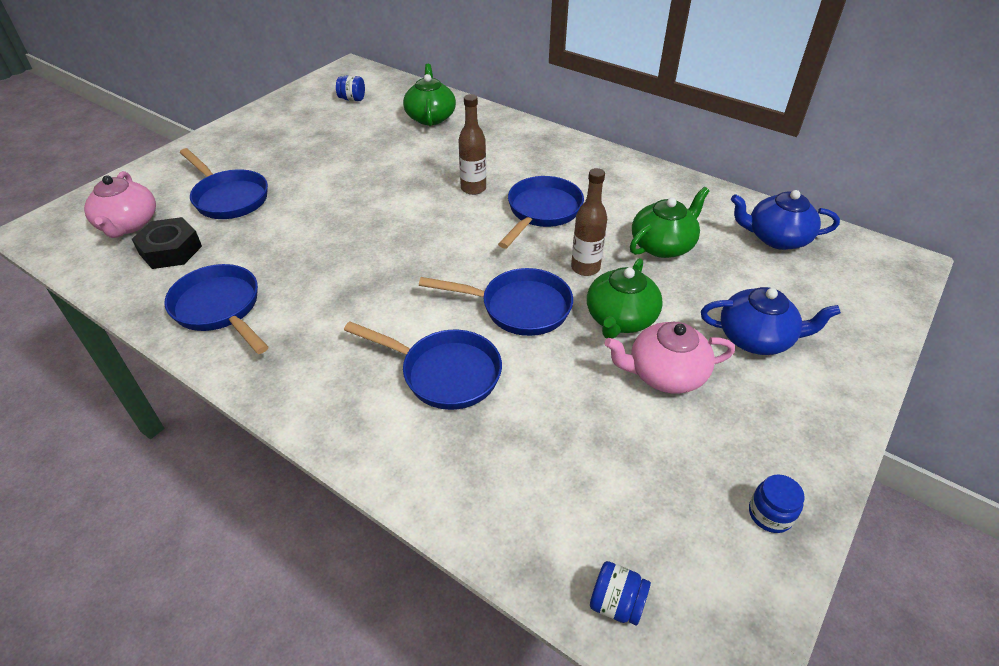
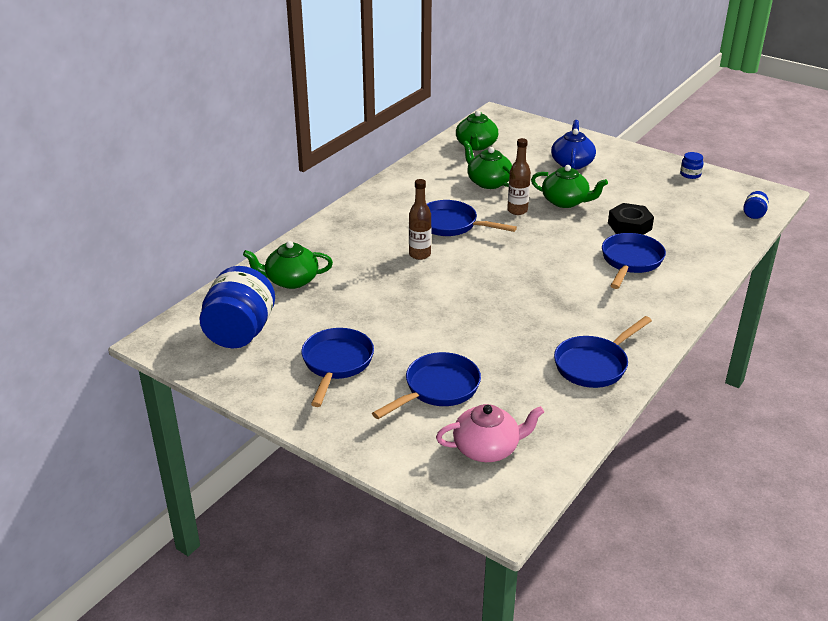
camera: 90 degrees left, 10 degrees down
(171, 250) = (524, 409): black nut -> black nut (629, 226)
(352, 99) = (240, 332): blue jar -> blue jar, size x2.38
(519, 307) = (563, 235): blue pan -> blue pan (336, 364)
(665, 374) = (608, 191): pink teapot -> none
(776, 238) = (476, 145): blue teapot -> green teapot

